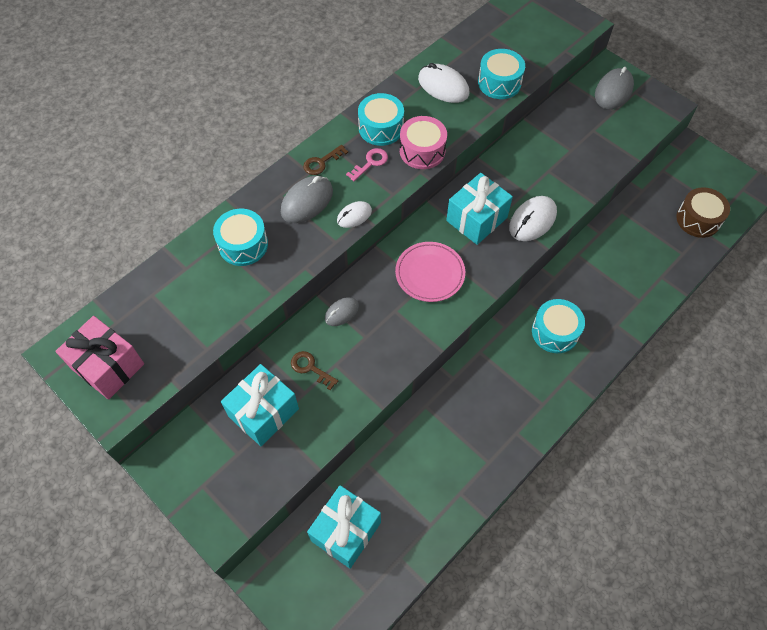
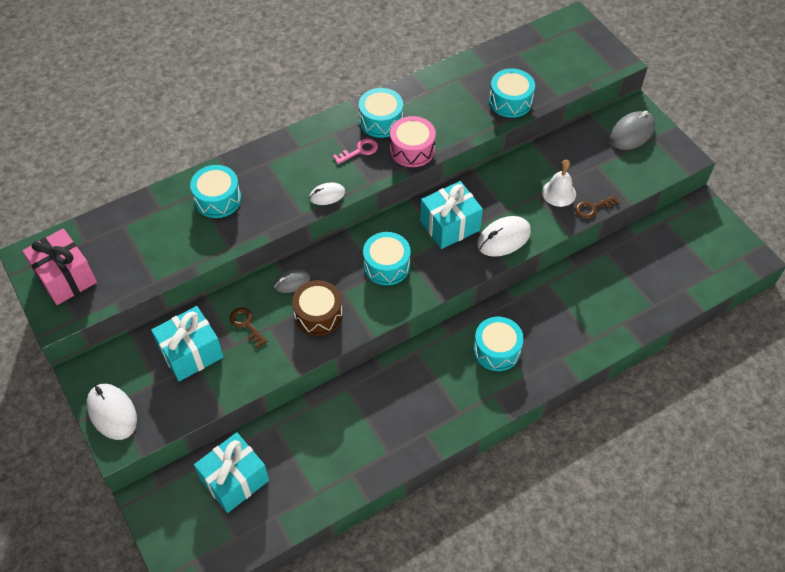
camera: 15 degrees right, 5 degrees down
(307, 201) = (288, 173): grey mouse -> none
(322, 162) = (314, 141): brown key -> brown key (593, 208)
(430, 274) = (386, 265): pink plate -> turquoise drum
(443, 86) = (454, 94): white mouse -> white mouse (112, 413)
(567, 164) = (559, 193): none -> white bell
(698, 219) = (682, 276): brown drum -> brown drum (318, 315)

